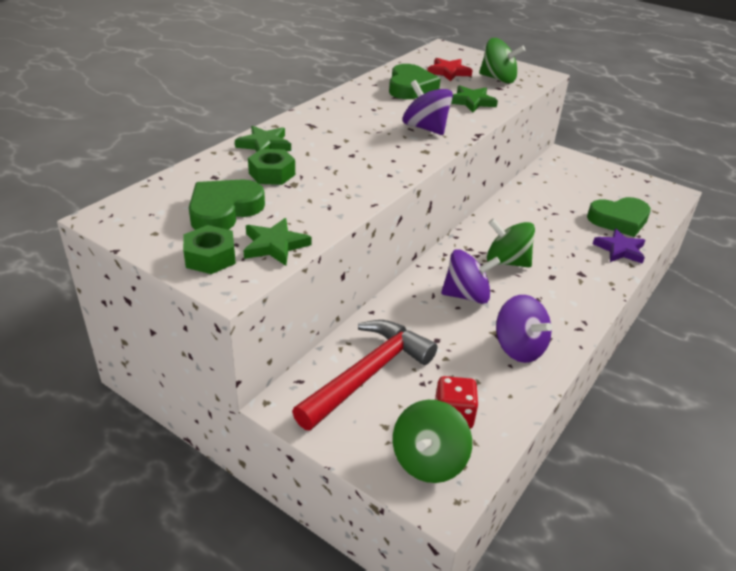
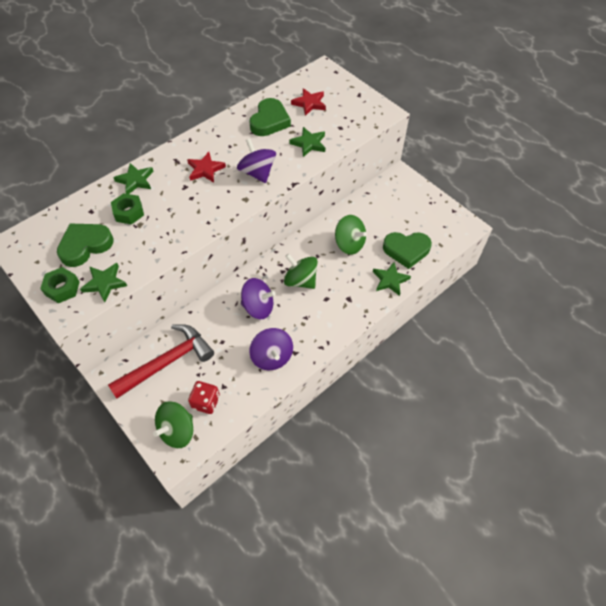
camera: 15 degrees right, 20 degrees up
(355, 130) = (205, 169): none -> red star
(498, 79) = (345, 116): green spinning top -> green spinning top (349, 244)
(620, 250) = (390, 280): purple star -> green star

